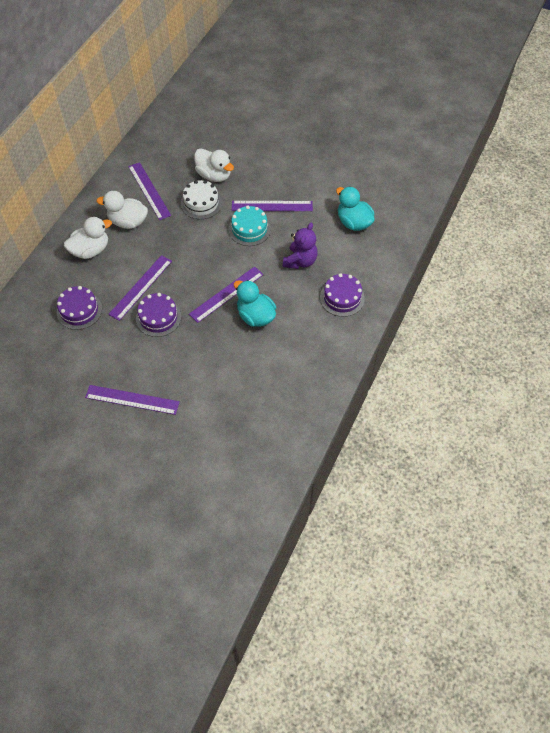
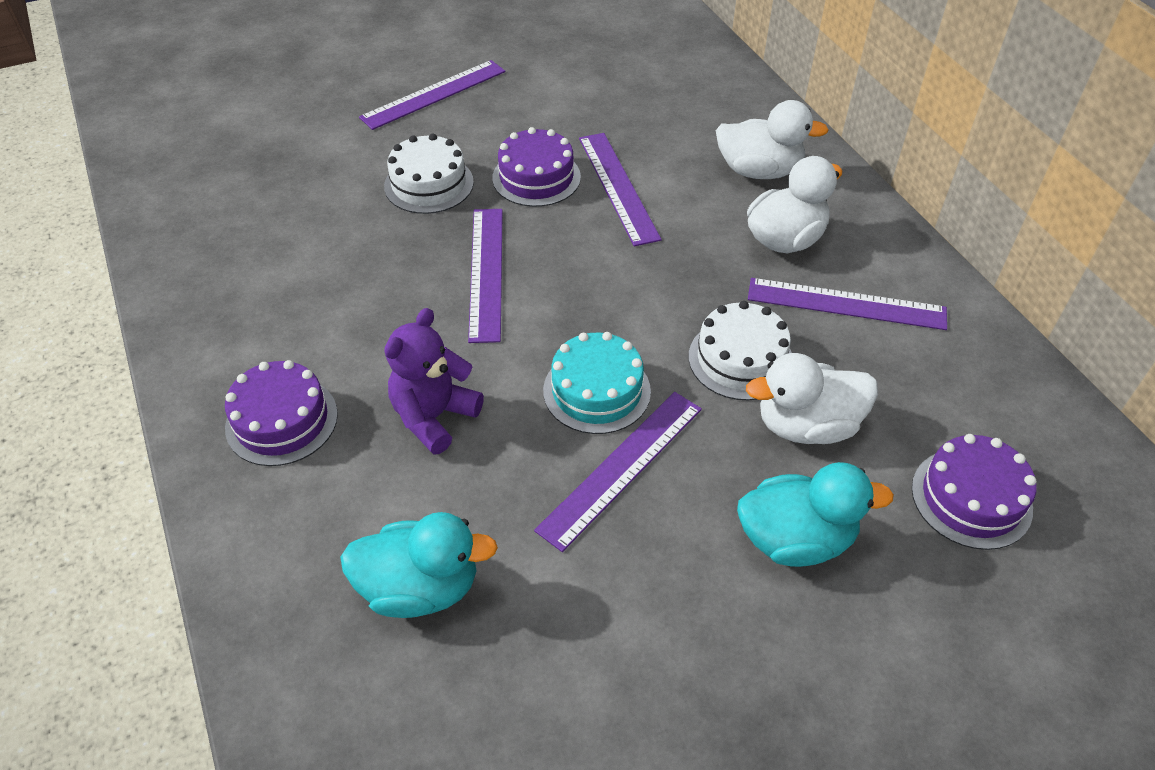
camera: 130 degrees right, 10 degrees down
(79, 310) = (644, 112): purple cake -> purple cake (971, 498)
(91, 250) = (759, 171): white duck -> white duck turned 90 degrees counterclockwise
(195, 350) = (429, 184): none -> white cake
(255, 316) = (400, 281): turquoise duck -> turquoise duck (795, 539)
(300, 261) = (434, 417): purple teddy bear -> purple teddy bear turned 60 degrees clockwise

